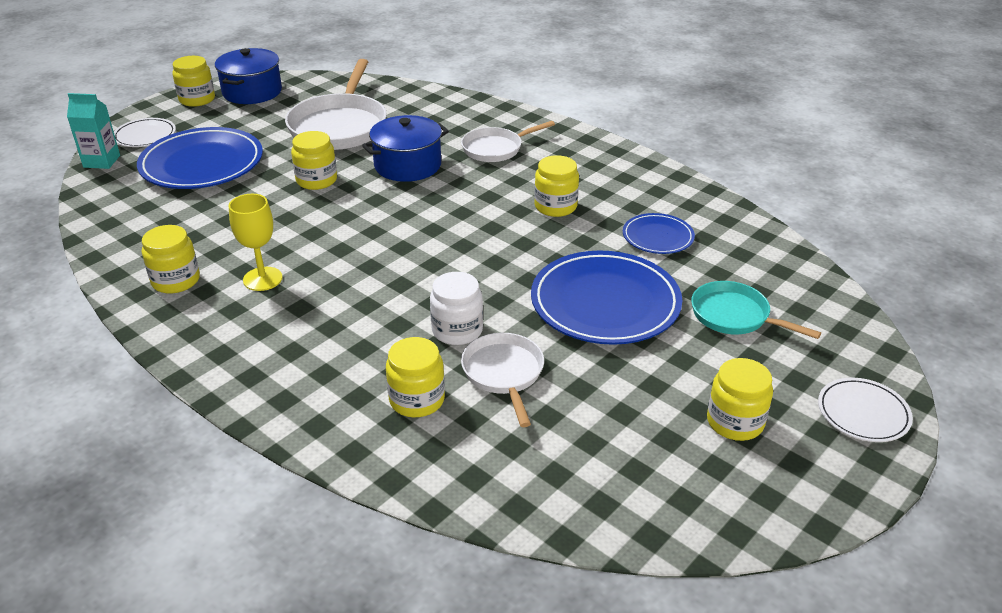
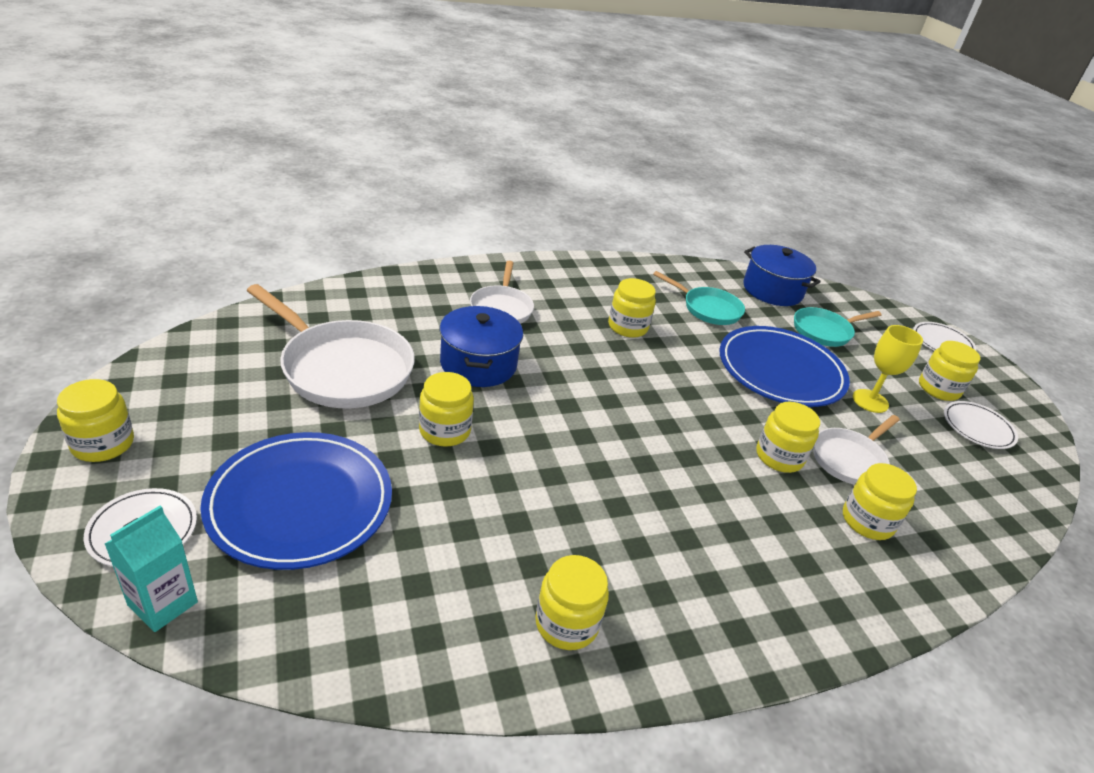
camera: 65 degrees left, 0 degrees up
(252, 92) = (157, 392): blue pot -> blue pot (772, 290)
(262, 279) = (615, 547): yellow goblet -> yellow goblet (870, 401)
(457, 330) = (779, 457): white jar -> yellow jar
(504, 374) = (850, 459): white pan -> white pan turned 60 degrees counterclockwise
(657, 237) = (708, 309): blue plate -> turquoise pan
(689, 465) = (977, 427): none -> white plate

